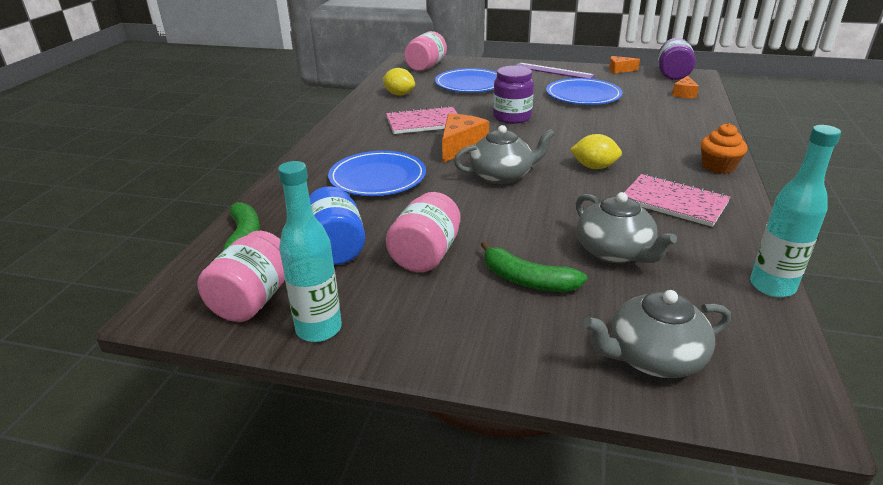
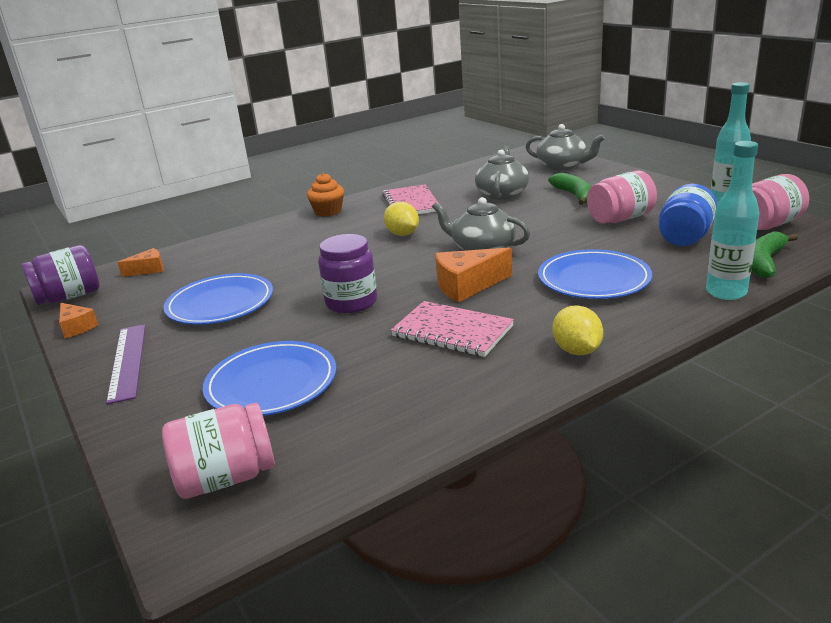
camera: 135 degrees left, 5 degrees down
(399, 94) = (397, 406): yellow lemon -> yellow lemon (577, 350)
(772, 286) = (460, 169): turquoise bottle -> turquoise bottle (726, 292)

